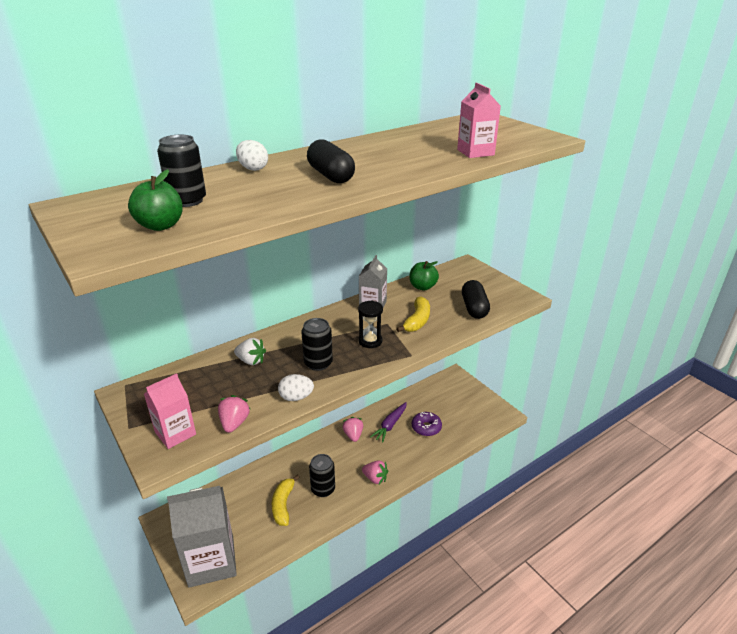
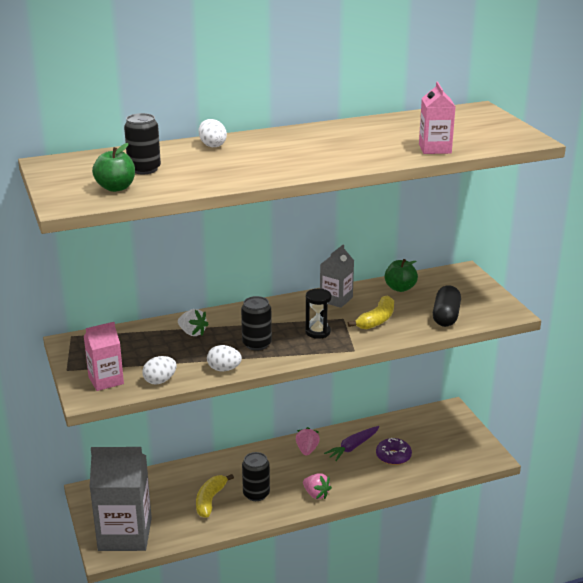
camera: 15 degrees right, 5 degrees down
(234, 423) = (160, 381): pink strawberry -> white egg
(330, 176) = (278, 159): black capsule -> none

